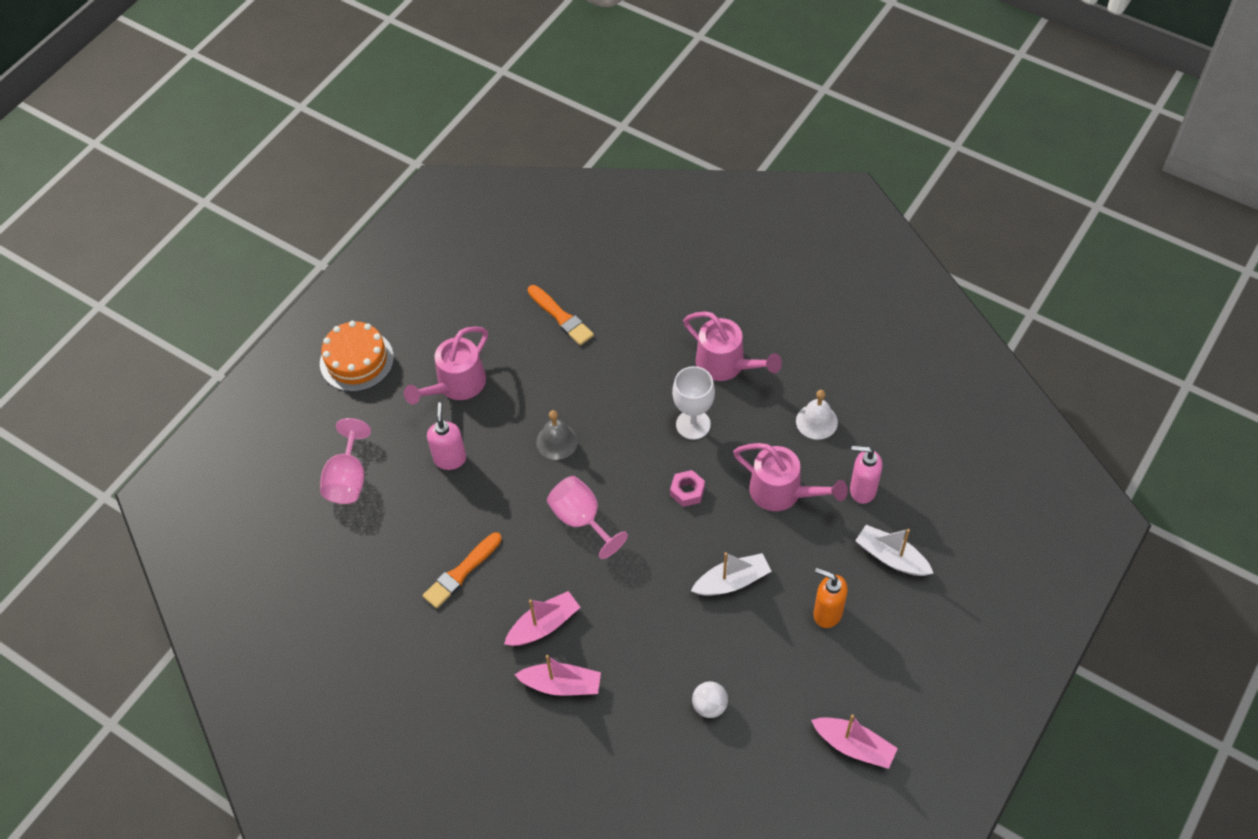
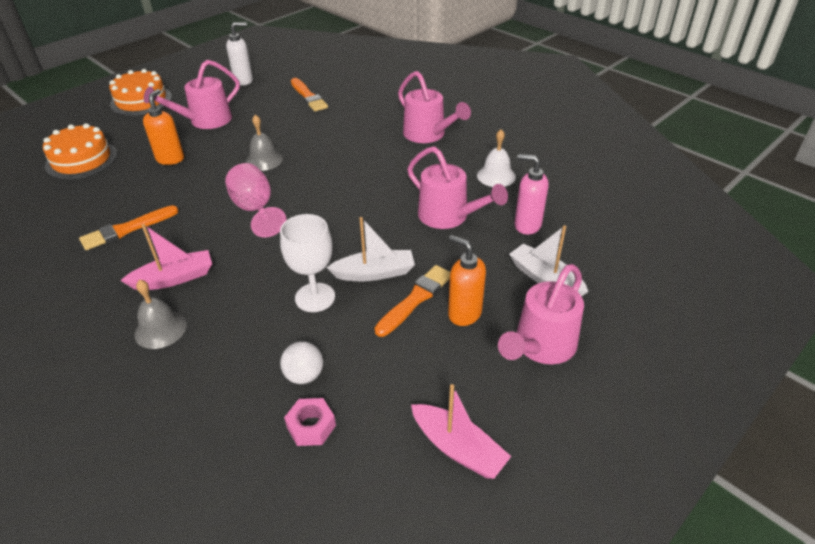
camera: 10 degrees right, 15 degrees down
(348, 479) = (81, 160): pink goblet -> orange cake
(450, 459) = (170, 159): pink soap dispenser -> orange soap dispenser
(466, 298) = (244, 81): none -> white soap dispenser
(561, 685) = (160, 329): pink boat -> grey bell
(687, 491) = (360, 204): pink nut -> pink nut (311, 426)
(693, 424) = (385, 164): white goblet -> white goblet (315, 297)
(779, 605) = (415, 299): none -> orange brush
(900, 636) = (540, 347): none -> pink watering can

